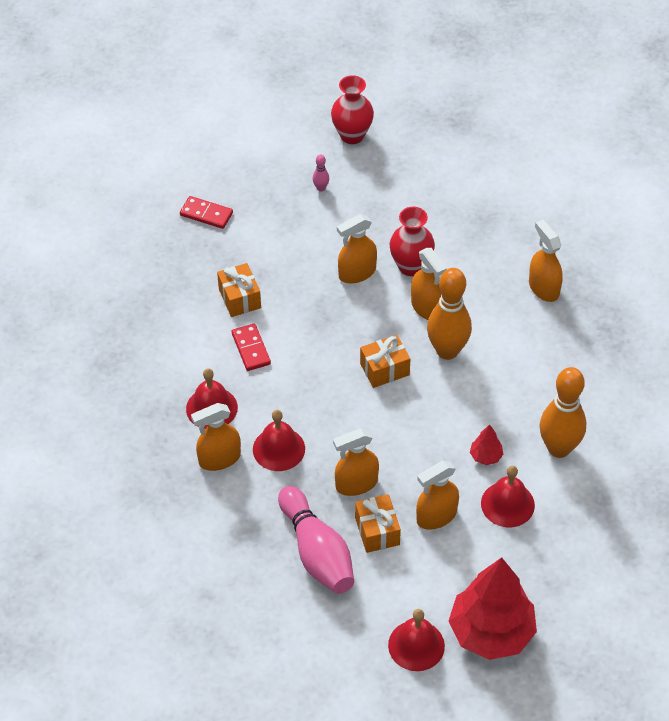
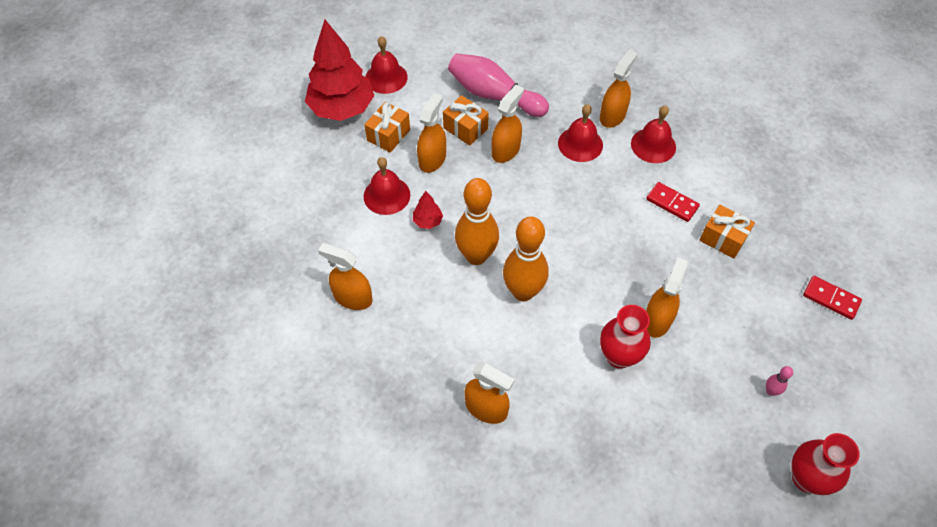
camera: 145 degrees right, 5 degrees up
(206, 214) = (831, 298): red domino -> red domino turned 45 degrees clockwise
(384, 369) = (559, 246): orange gift -> orange gift (388, 135)
(427, 307) = (572, 322): orange spray bottle -> orange spray bottle (352, 297)
(559, 448) = (375, 260): orange bowling pin -> orange bowling pin (476, 256)

